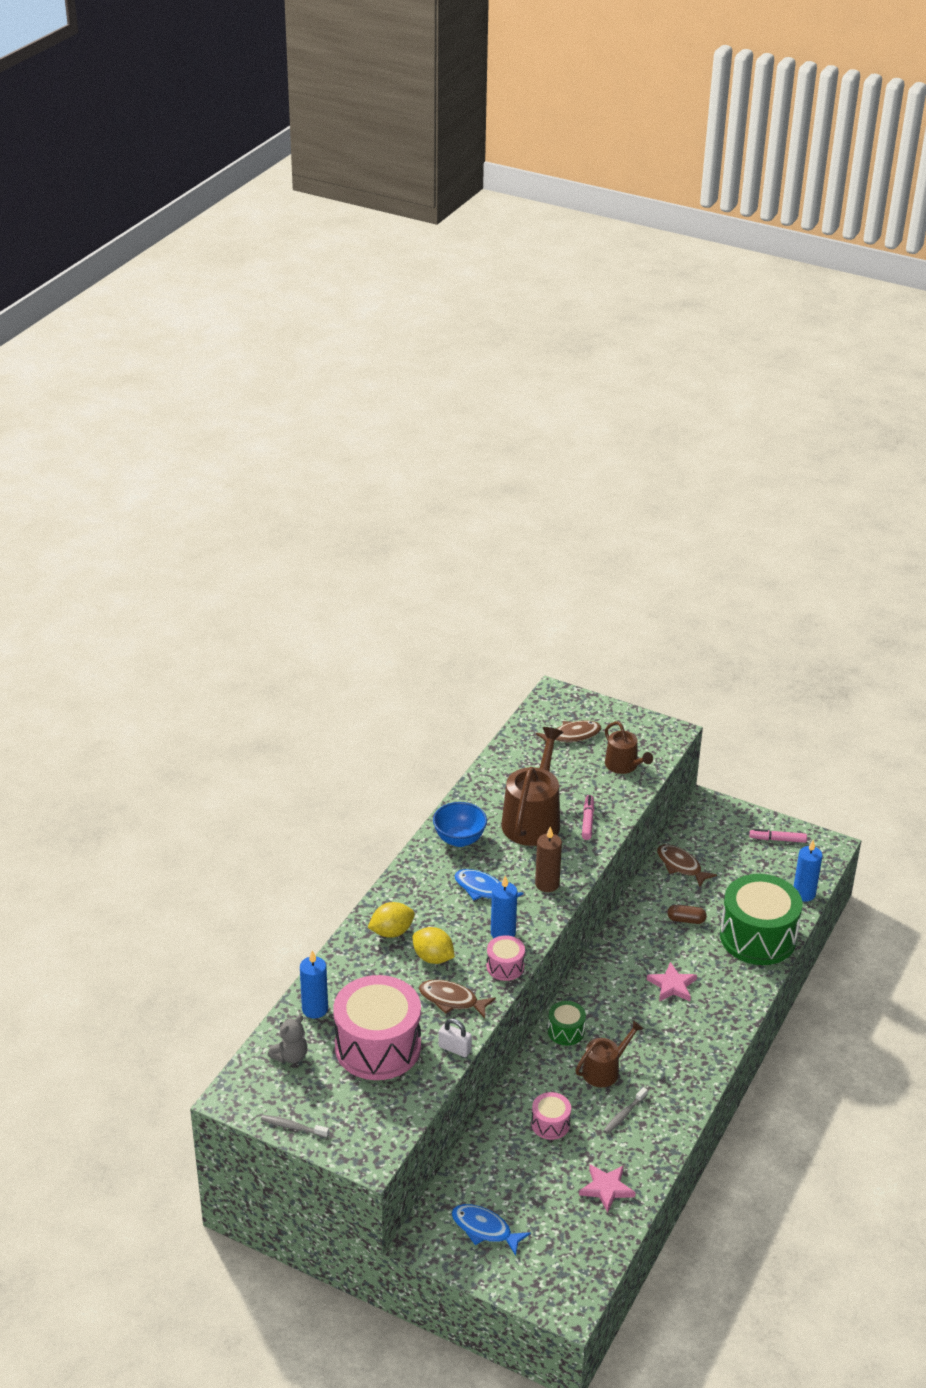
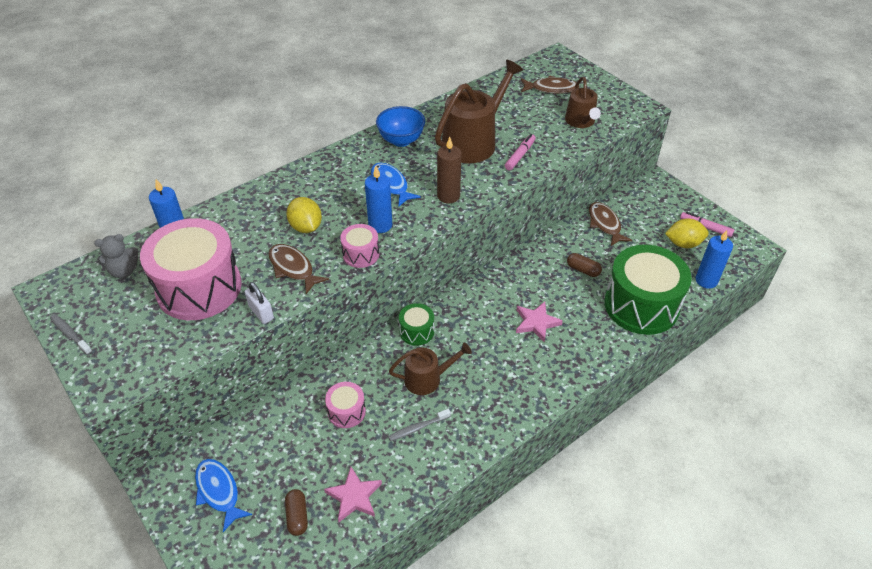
camera: 25 degrees right, 10 degrees up
(391, 932) = (289, 196): yellow lemon -> yellow lemon (683, 243)
(569, 1221) = (297, 516): none -> brown capsule

